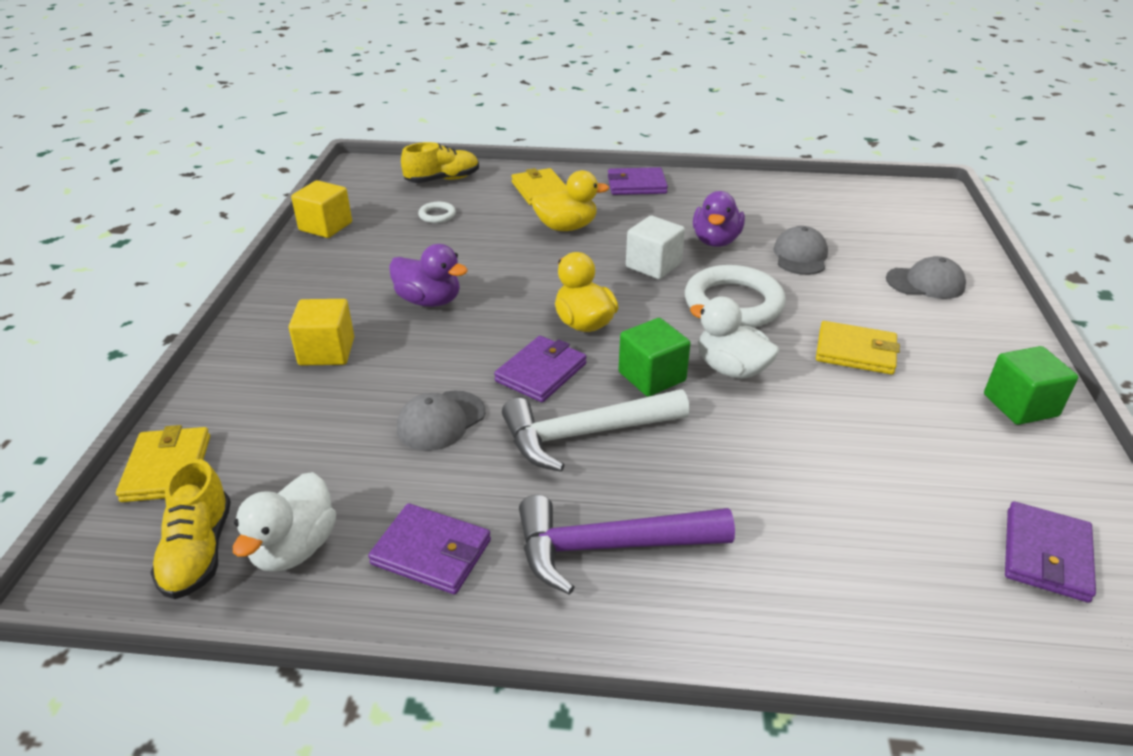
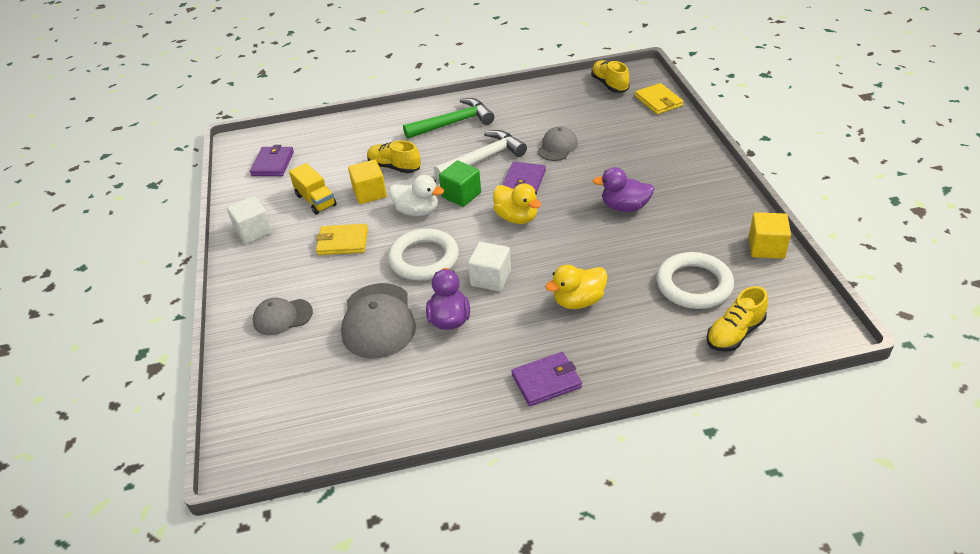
camera: 165 degrees right, 5 degrees up
(294, 548) = (575, 94): white duck -> none
(327, 351) = (650, 162): yellow cube -> yellow cube (369, 193)
(431, 552) = (522, 105): purple wallet -> none
(437, 215) = (694, 285): white ring -> white ring, size x2.27
(540, 190) = (633, 345): yellow wallet -> none
(609, 547) = (453, 123): purple hammer -> green hammer
(762, 465) = (394, 167): none -> yellow shoe
(800, 256) = (378, 321): grey cap -> grey cap, size x1.65
(917, 434) = (315, 200): none -> yellow truck
(1020, 405) = (253, 231): green cube -> white cube

